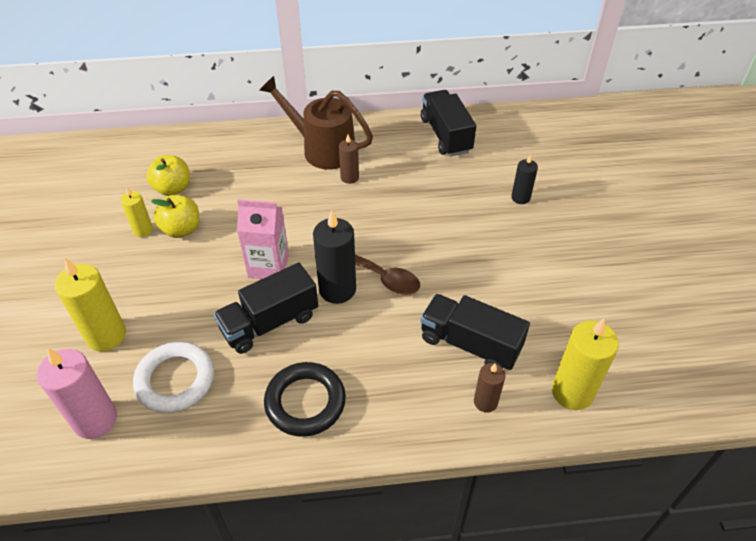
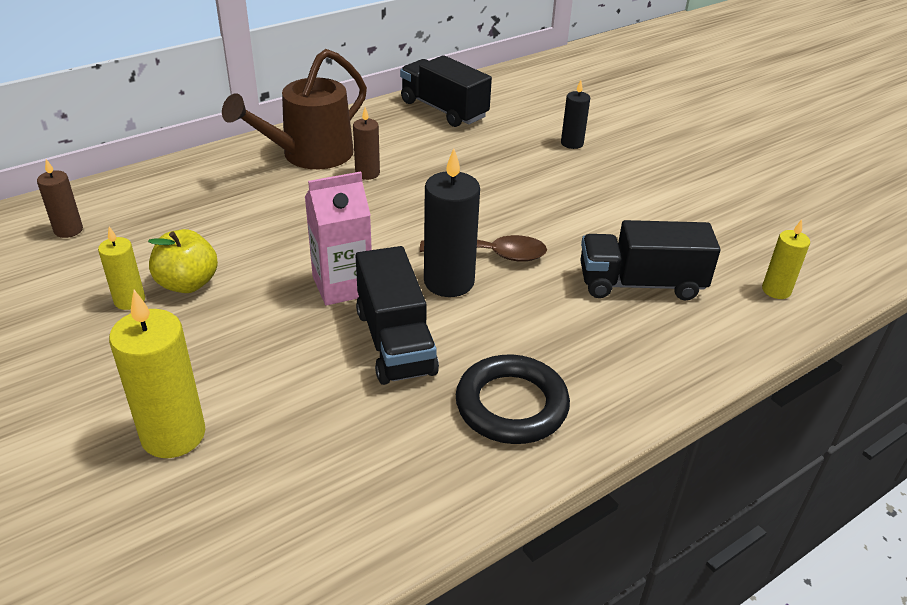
camera: 30 degrees left, 10 degrees down
(95, 420) = (240, 539): pink candle -> none
(173, 188) = (137, 244): yellow apple -> none
(175, 380) = (321, 447): white ring -> none
(269, 323) = (395, 342): black truck -> black truck turned 45 degrees counterclockwise
(322, 149) = (309, 155): brown watering can -> brown watering can turned 45 degrees counterclockwise
(485, 402) = (704, 330): brown candle -> brown candle (68, 230)
(572, 392) = (776, 290): yellow candle -> yellow candle, size x0.57

